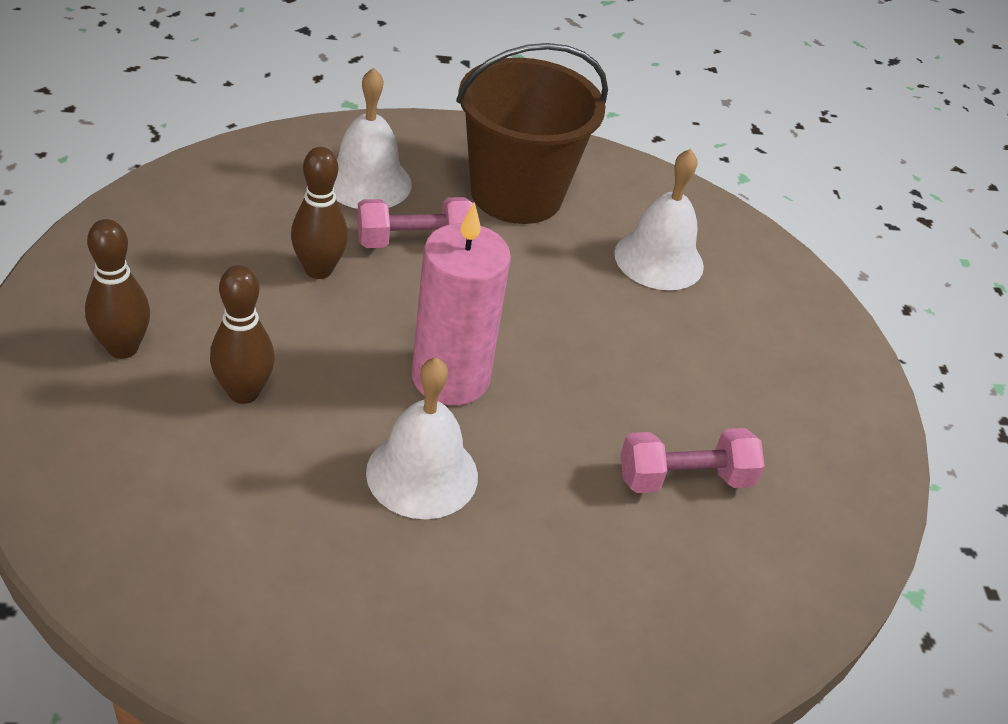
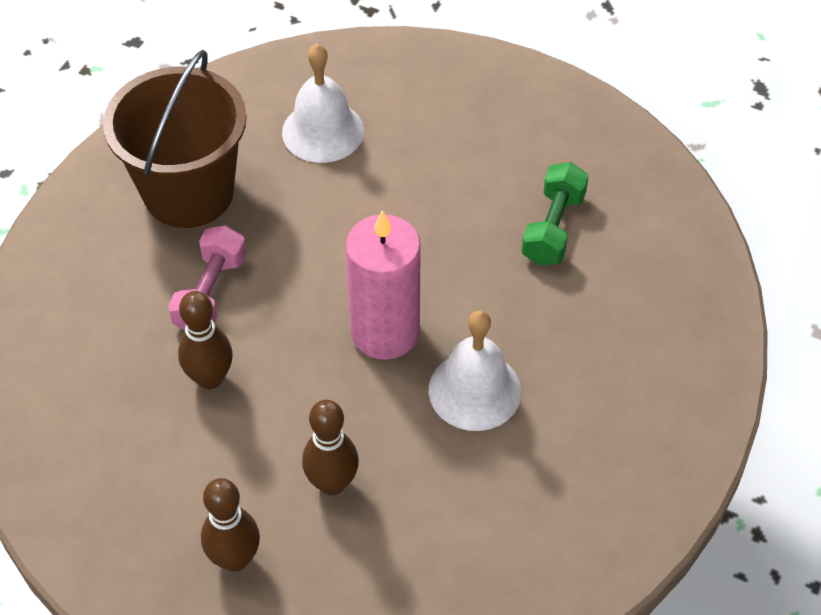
camera: 55 degrees left, 10 degrees up
(367, 182) = (110, 298): white bell -> none
(684, 478) = (553, 228): pink dumbbell -> green dumbbell

